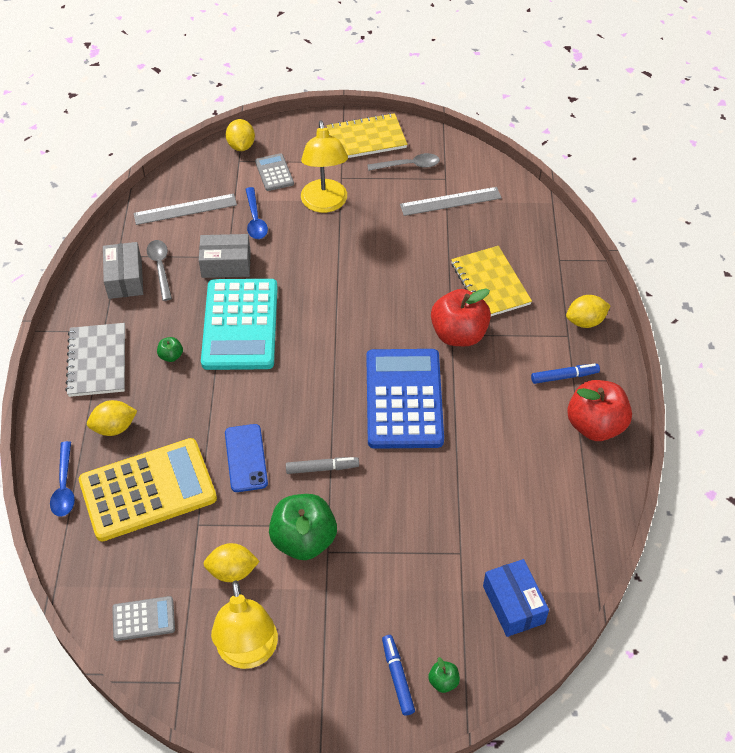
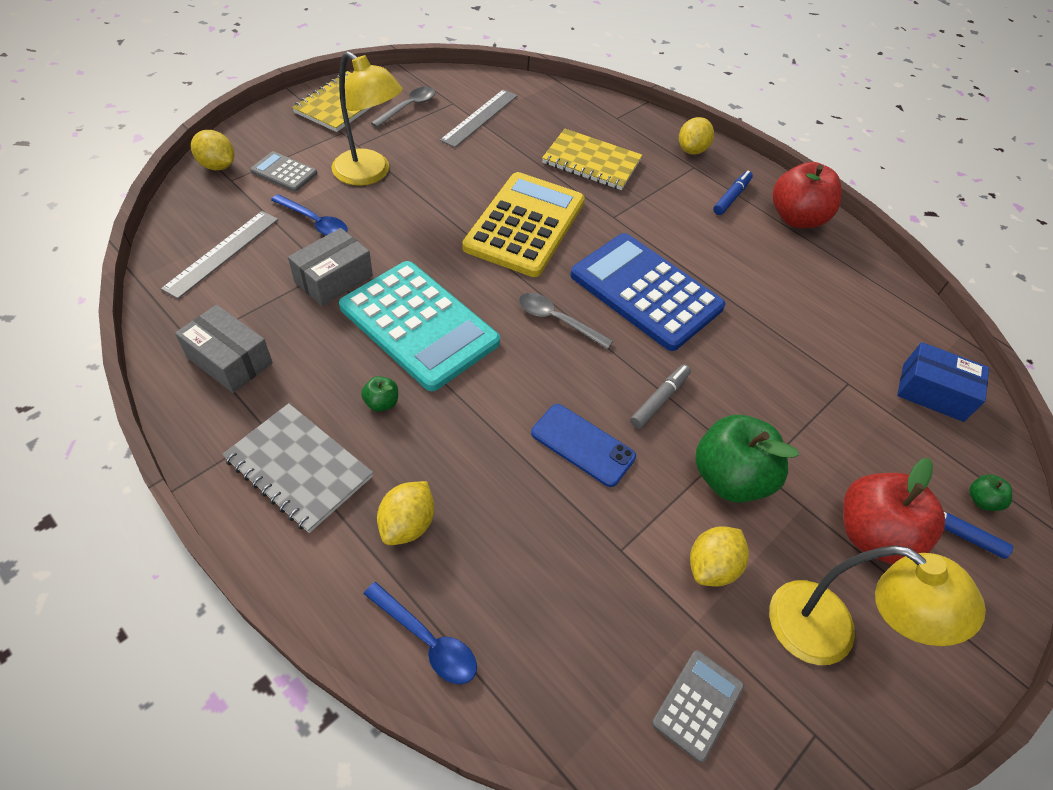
camera: 50 degrees left, 0 degrees up
(148, 490) = (527, 560): yellow calculator -> yellow calculator (525, 225)
(160, 267) = (261, 324): grey spoon -> grey spoon (557, 320)
(459, 334) = (619, 213): red apple -> red apple (872, 534)

